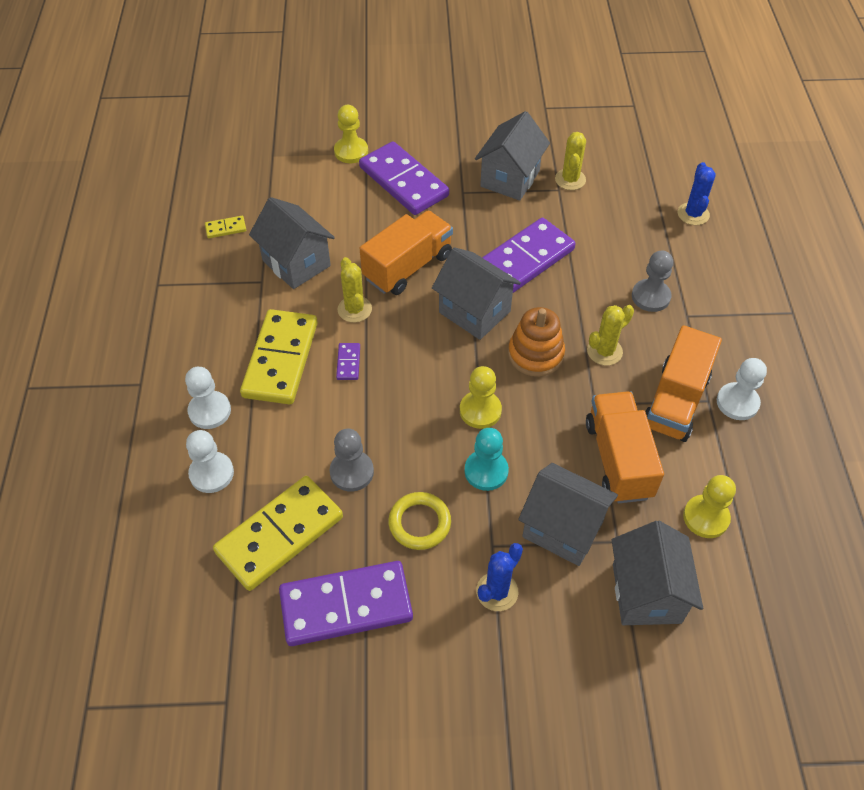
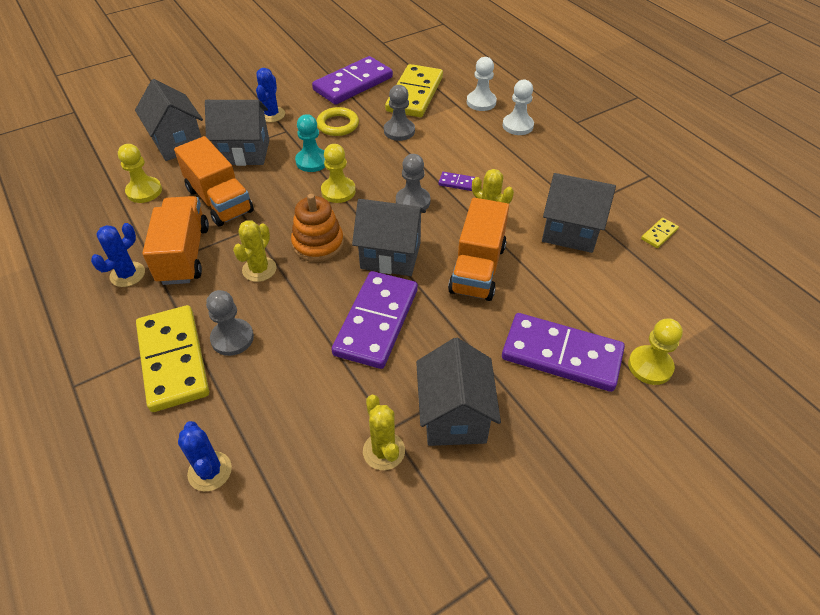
camera: 150 degrees right, 5 degrees down
(281, 359) = (506, 167): yellow domino -> yellow domino (173, 360)
(348, 363) = (457, 183): purple domino -> purple domino turned 45 degrees counterclockwise
(411, 361) = (413, 201): none -> grey pawn
(737, 402) = (127, 274): white pawn -> blue cactus

